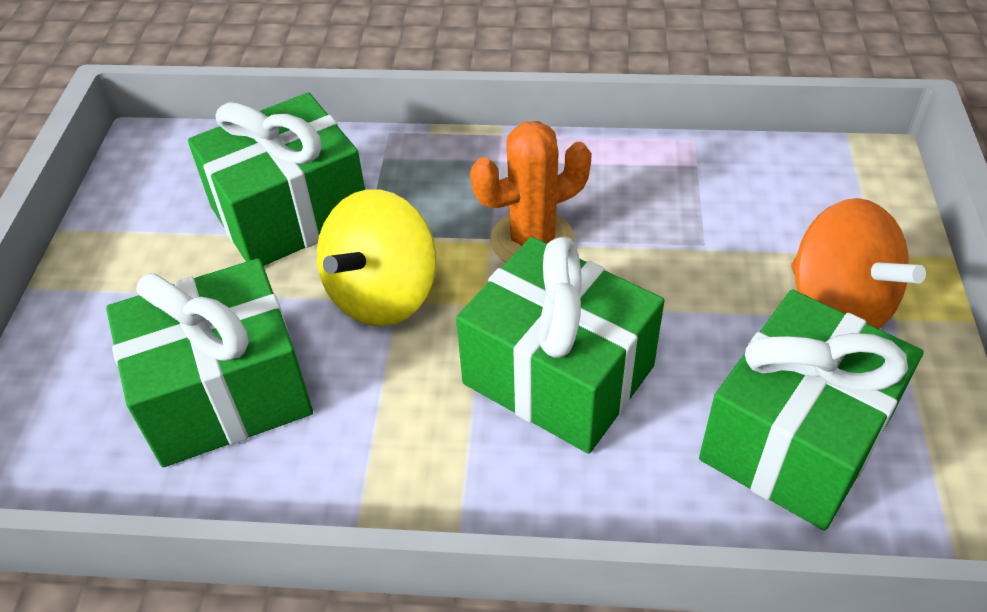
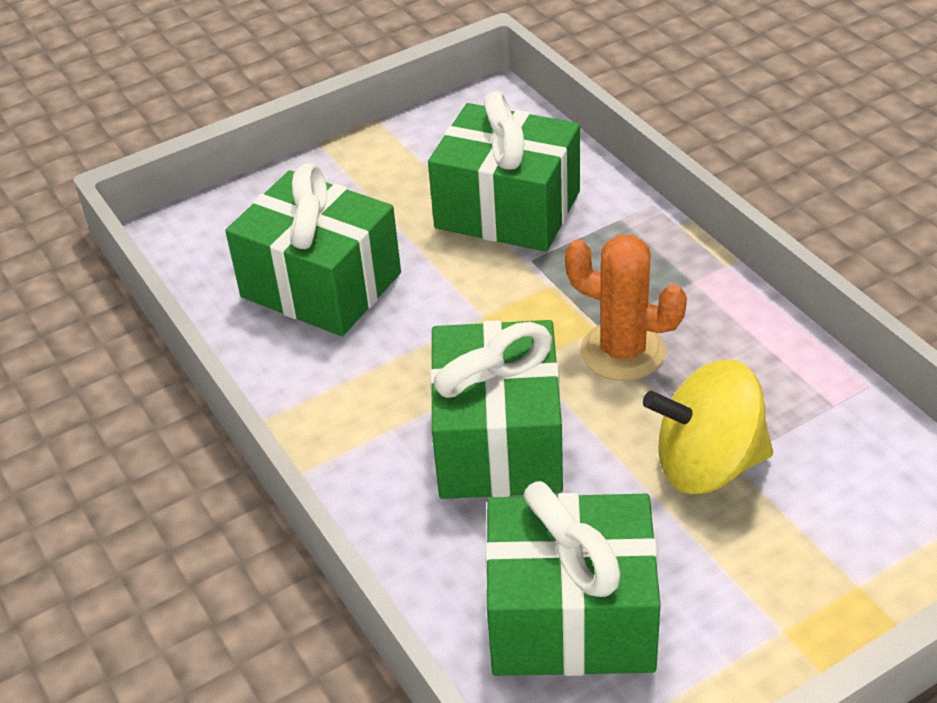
camera: 55 degrees right, 5 degrees down
(383, 294) = (480, 304): yellow spinning top -> yellow spinning top (707, 464)
(837, 306) = (754, 582): orange spinning top -> none

